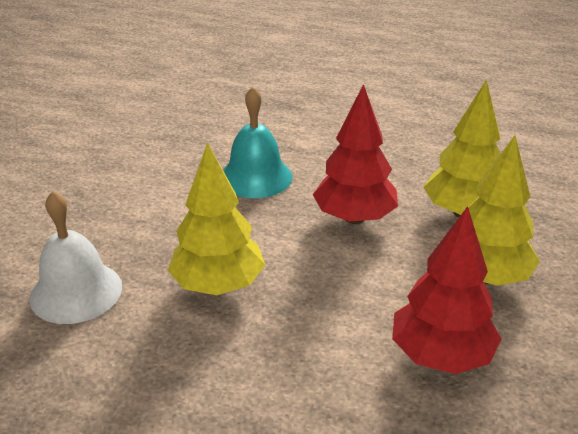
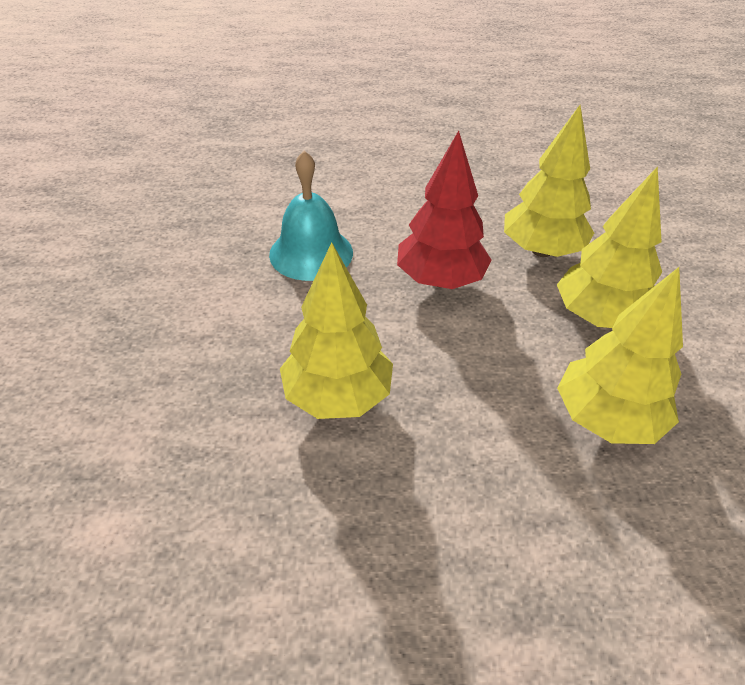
camera: 20 degrees left, 10 degrees up
(76, 292) = (173, 449): white bell -> none
(440, 356) = (607, 419): red tree -> yellow tree

